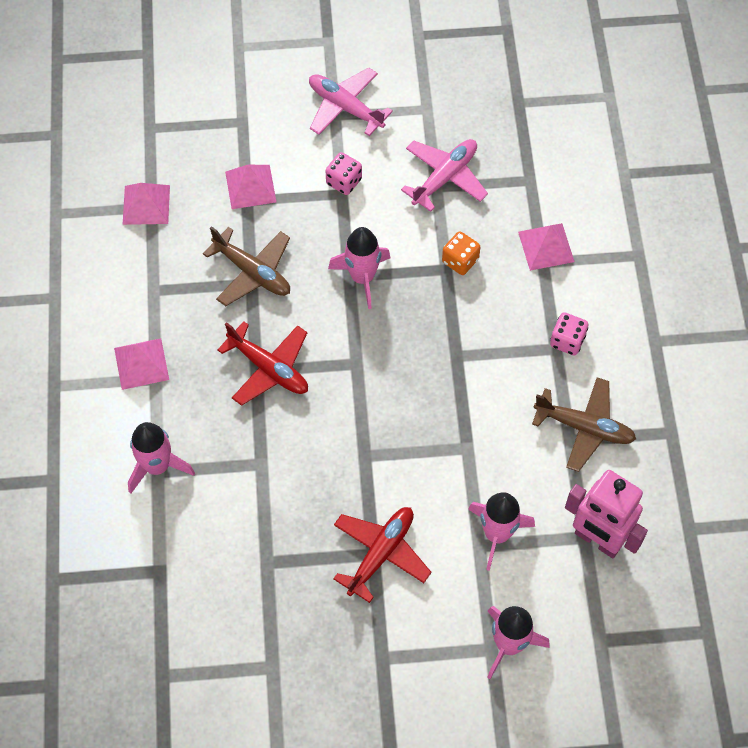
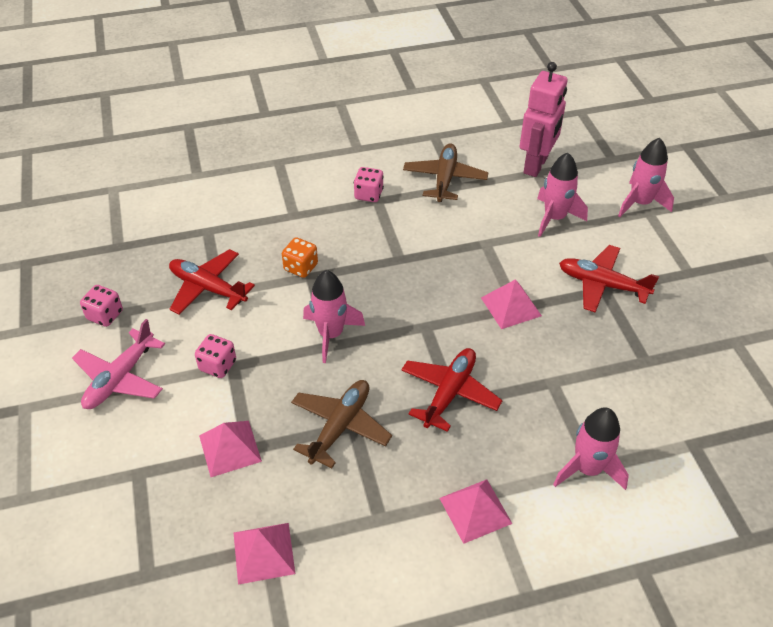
camera: 100 degrees left, 15 degrees down
(424, 94) = (105, 315): none -> pink dice
(445, 177) = (208, 288): pink plane -> red plane
(546, 246) = (278, 214): pink pyramid -> pink pyramid (511, 306)

